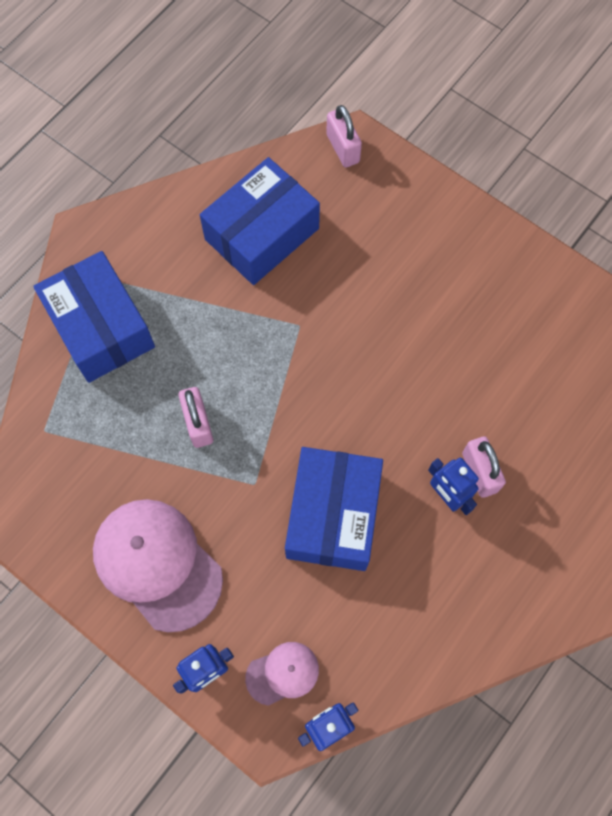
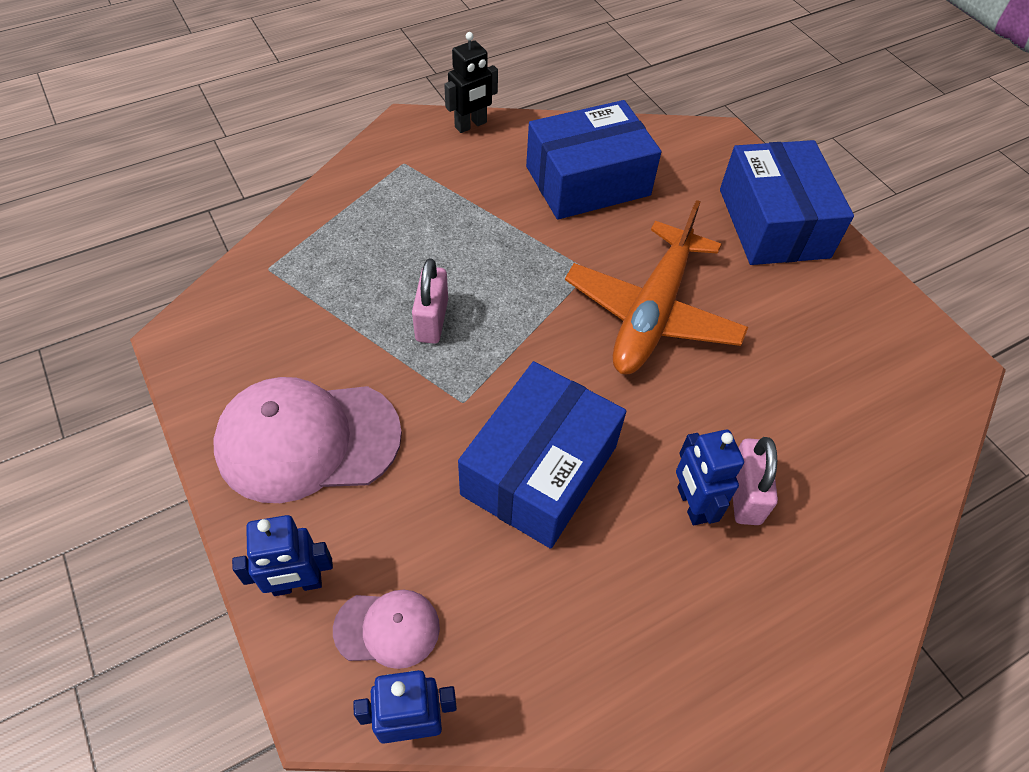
camera: 20 degrees right, 15 degrees down
(101, 327) = (380, 202): blue box -> blue box (773, 223)
(137, 212) = (471, 125): none -> black robot
(157, 564) = (307, 440): pink cap -> pink cap turned 75 degrees counterclockwise
(342, 148) = (706, 140): pink padlock -> none
(362, 345) = (652, 312): none -> orange plane

